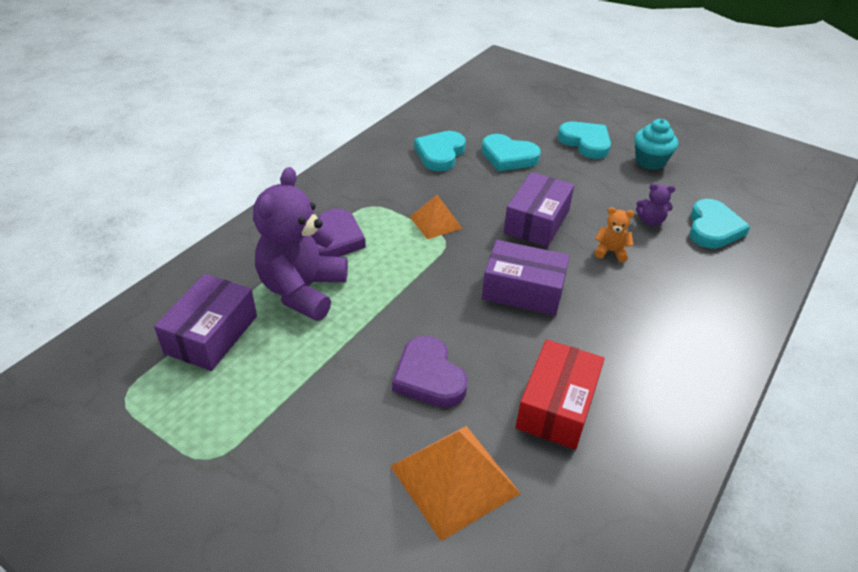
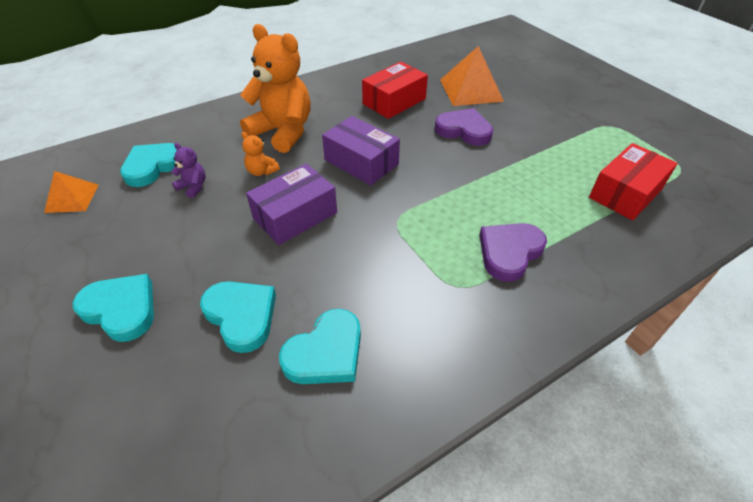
camera: 155 degrees left, 5 degrees up
(211, 334) = (625, 193): purple box -> red box
(302, 290) = (547, 208): purple teddy bear -> none
(429, 377) = (464, 130): purple heart -> purple heart turned 60 degrees counterclockwise
(436, 222) = (395, 243): orange pyramid -> orange pyramid (72, 198)
(585, 142) = (121, 309): turquoise heart -> turquoise heart turned 135 degrees clockwise
(644, 304) = (283, 132): none -> orange teddy bear
(650, 161) = (93, 253): turquoise cupcake -> none

